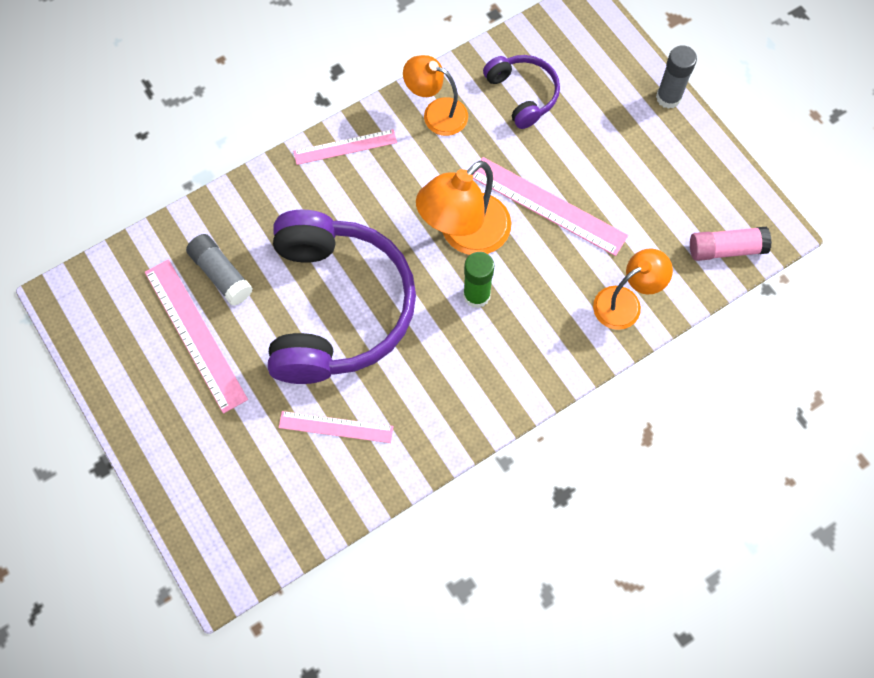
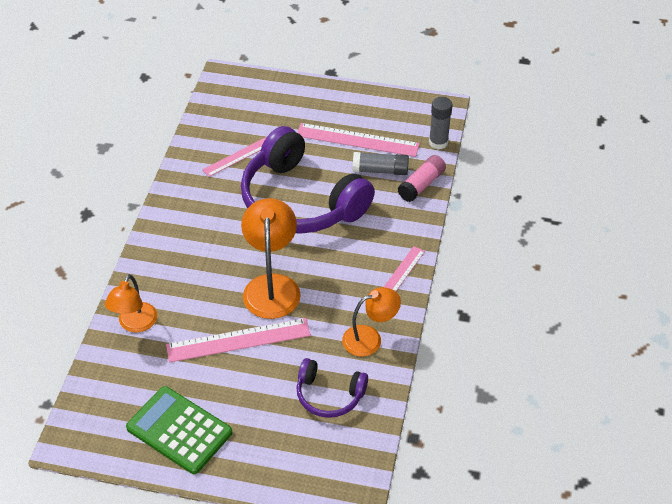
camera: 135 degrees right, 20 degrees down
(476, 295) = (230, 262): green glue stick -> none
(668, 97) = (226, 477): grey glue stick -> grey glue stick (438, 142)
(673, 165) = (179, 430): none -> green calculator
(726, 249) = (94, 404): pink glue stick -> pink glue stick (421, 185)

